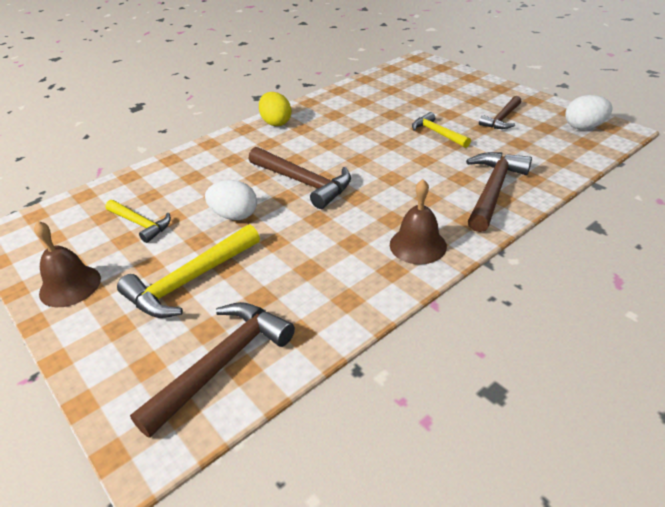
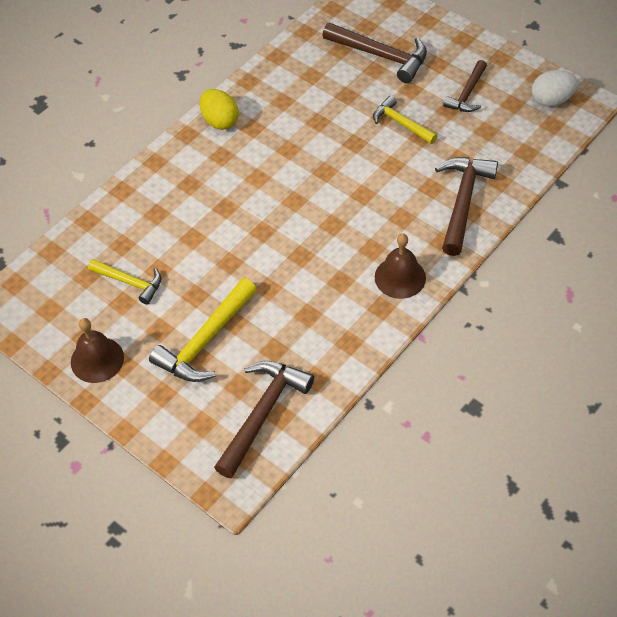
camera: 10 degrees left, 15 degrees up
(234, 215) = (219, 261): white egg -> none
(303, 182) = (276, 210): brown hammer -> brown hammer (381, 56)

